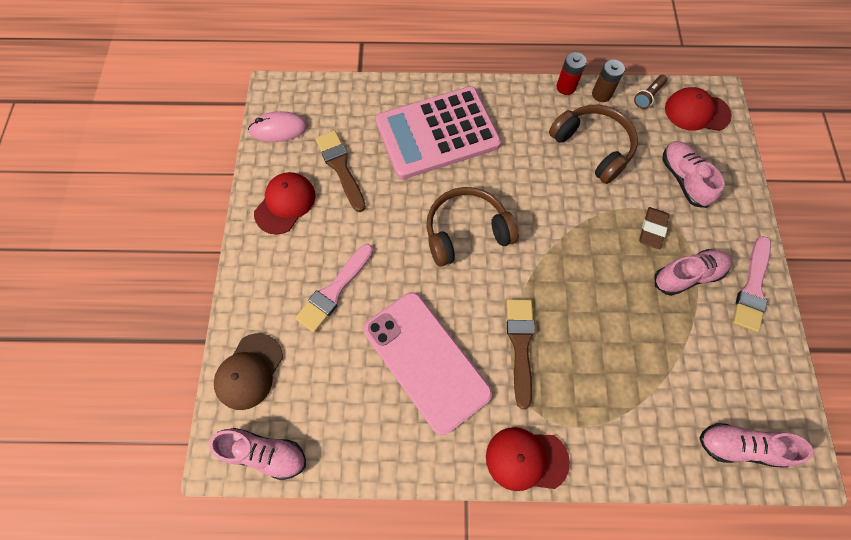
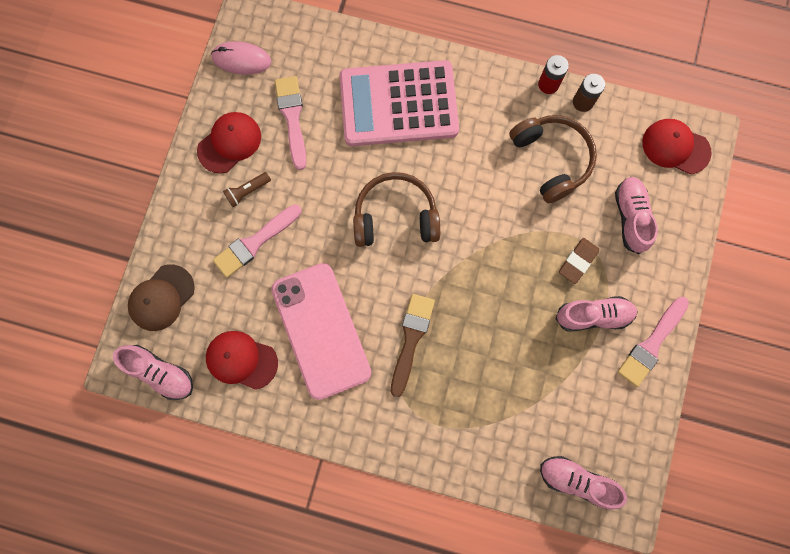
camera: 15 degrees right, 10 degrees up
(340, 167) = (292, 118): brown brush -> pink brush
(526, 459) = (383, 439): red cap -> red cap (241, 360)
(648, 96) = (631, 116): brown flashlight -> brown flashlight (247, 191)

